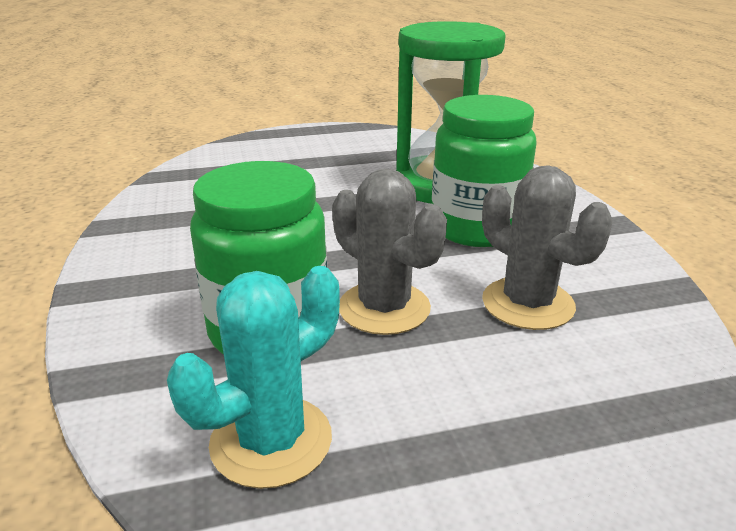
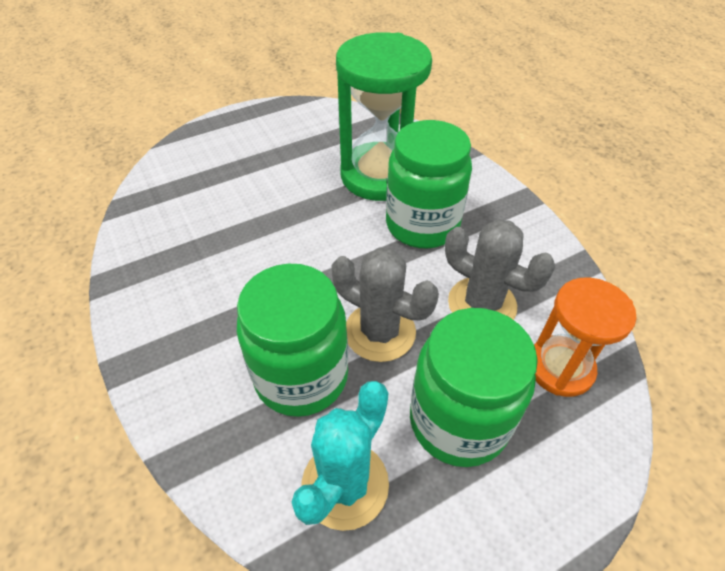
camera: 15 degrees left, 20 degrees up
(453, 408) = (458, 421): none -> green jar
(620, 380) = (560, 368): none -> orange hourglass

